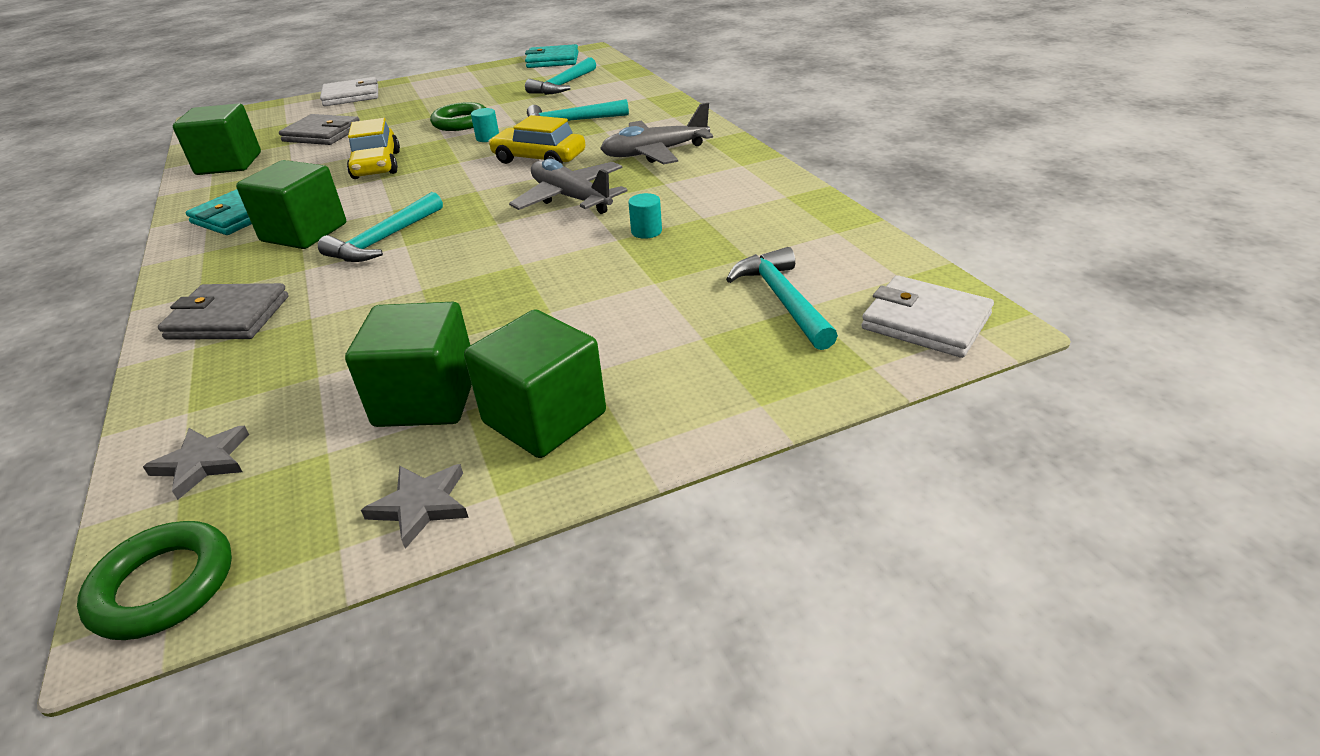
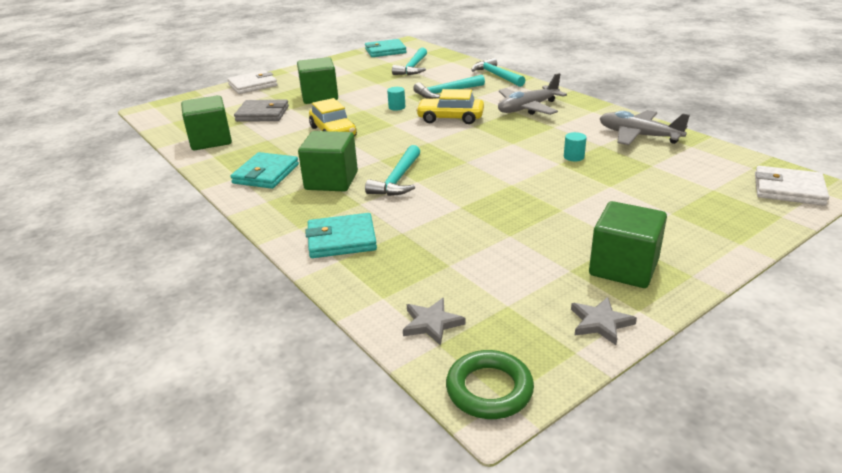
camera: 15 degrees left, 5 degrees down
(228, 317) = (341, 239): grey wallet -> turquoise wallet
(426, 399) = (538, 268): green cube -> green cube (319, 97)
(461, 122) = (364, 98): green ring -> none
(571, 198) = (501, 141): grey plane -> grey plane (638, 136)
(782, 300) = (697, 187): turquoise hammer -> turquoise hammer (496, 76)

